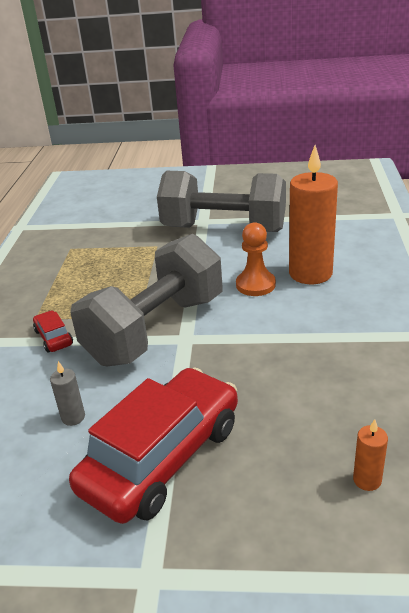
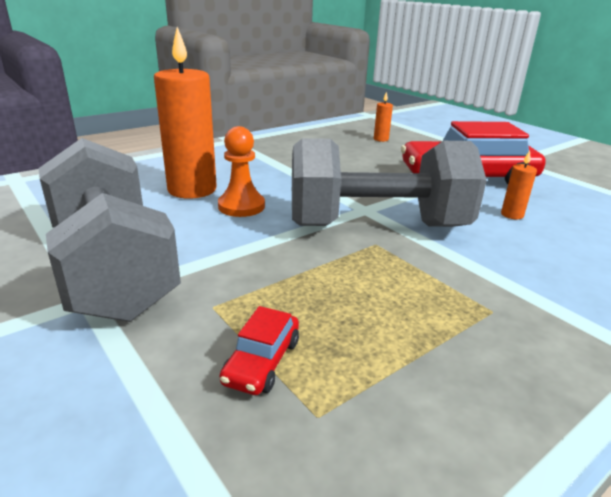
camera: 135 degrees left, 5 degrees down
(54, 337) = (485, 274): red car -> red car (262, 362)
(73, 417) = (512, 215): grey candle -> orange candle

